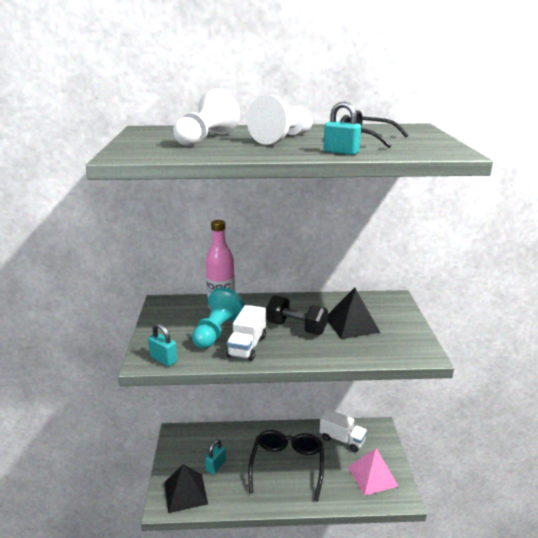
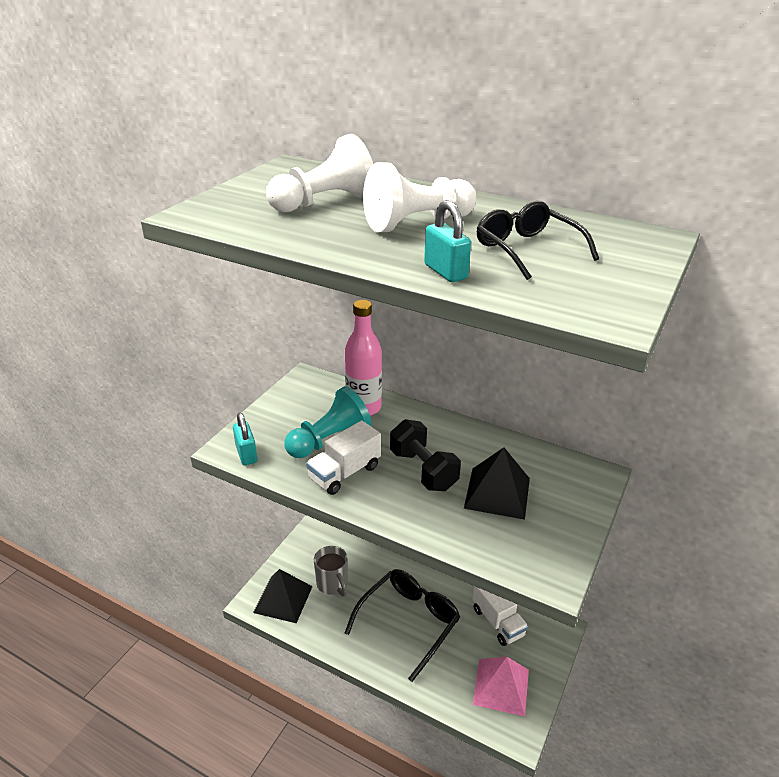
camera: 30 degrees right, 10 degrees up
(216, 466) = (332, 584): turquoise padlock -> grey mug

